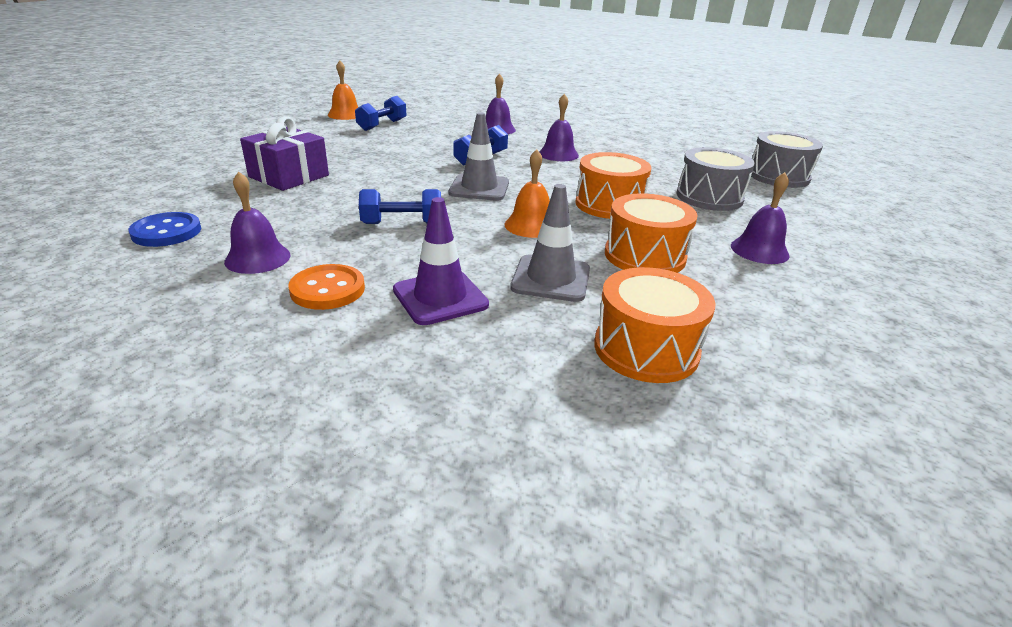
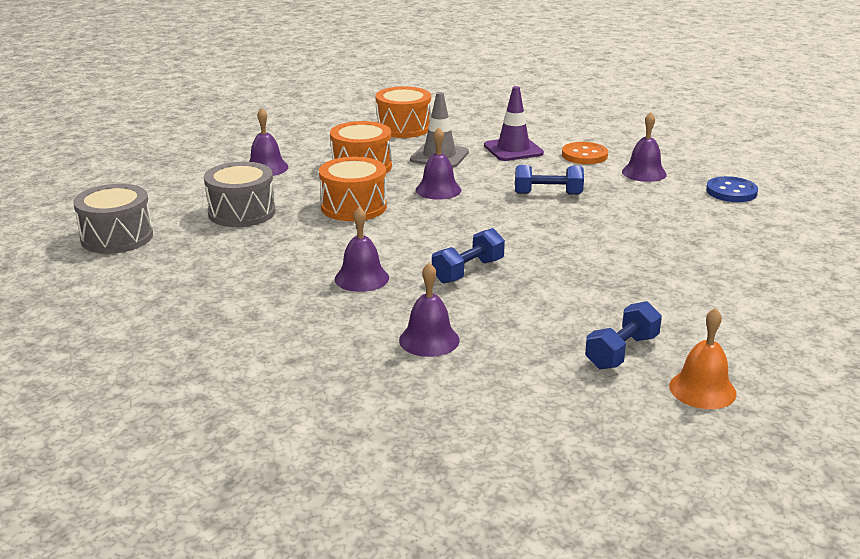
camera: 170 degrees left, 5 degrees down
(289, 176) = (684, 246): purple gift -> none
(479, 188) = (477, 227): grey traffic cone -> none
(531, 225) = (438, 190): orange bell -> purple bell

